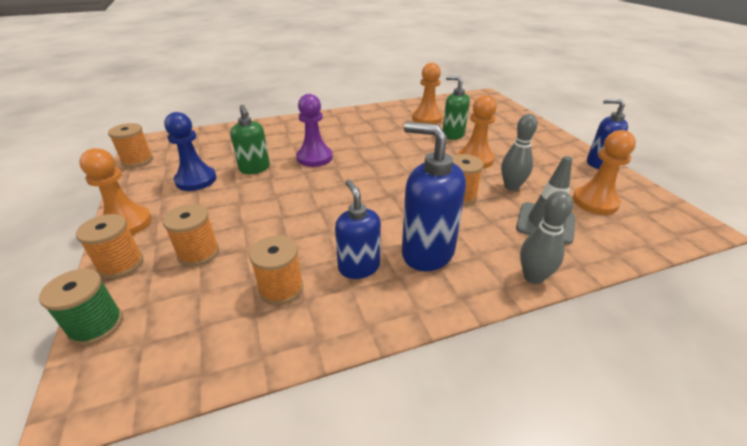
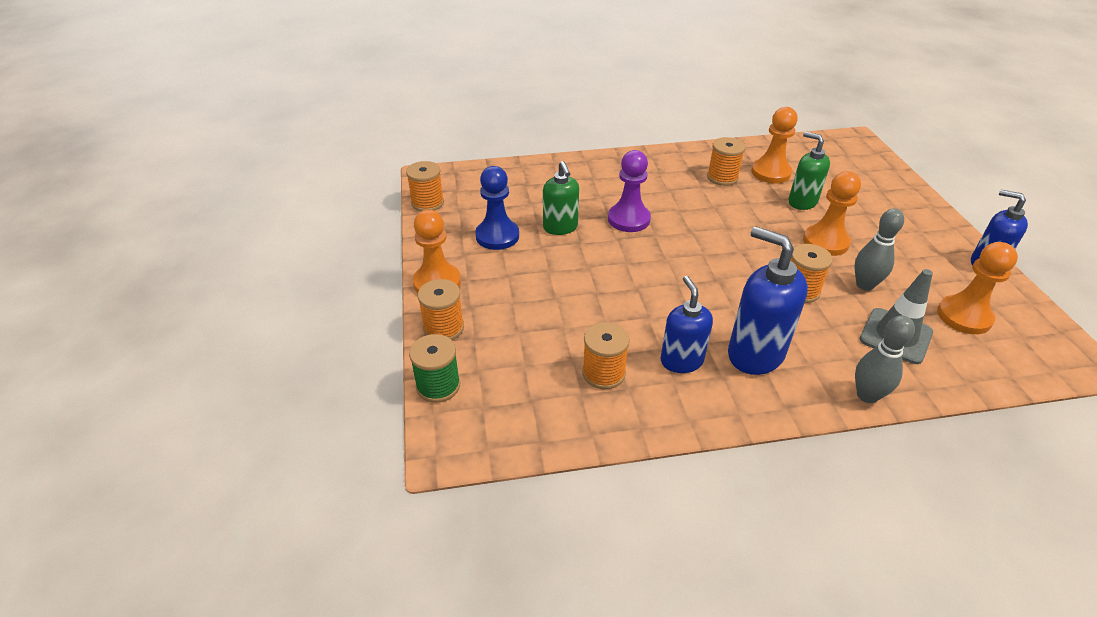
camera: 10 degrees right, 5 degrees up
(198, 253) = (516, 325): orange spool -> orange spool (722, 177)

